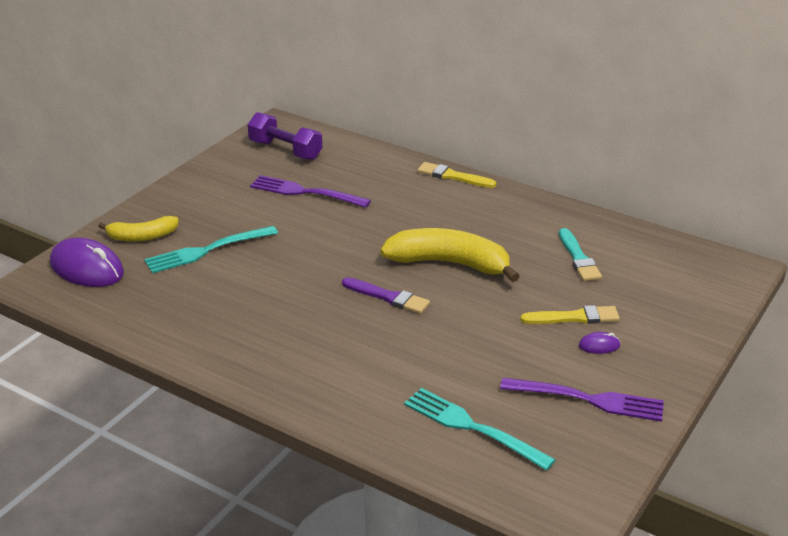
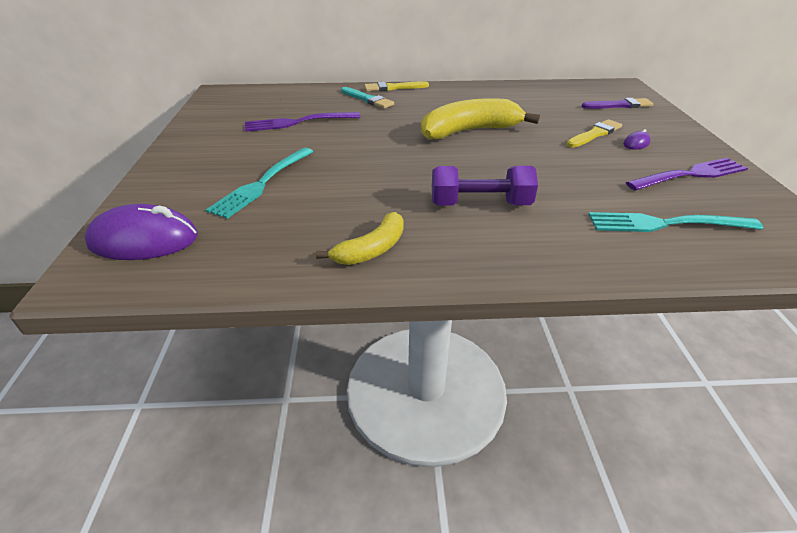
camera: 35 degrees left, 5 degrees up
(142, 236) = (180, 194): yellow banana -> yellow banana (372, 249)
(285, 150) = (246, 104): purple dumbbell -> purple dumbbell (480, 204)
(388, 297) = (462, 164): purple brush -> purple brush (619, 105)
(578, 258) = (539, 105): turquoise brush -> turquoise brush (367, 99)

